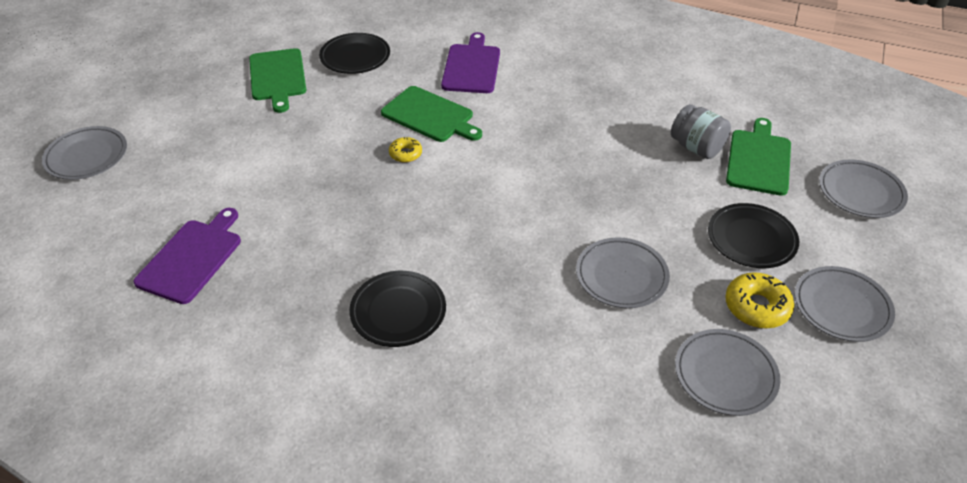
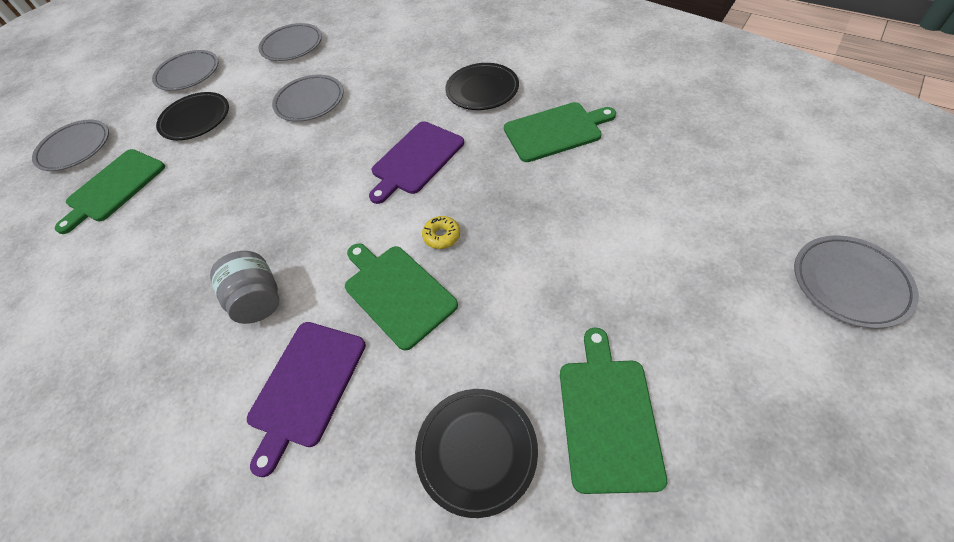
camera: 160 degrees left, 10 degrees up
(192, 258) = (659, 142): purple cutting board -> purple cutting board (415, 160)
(303, 261) = (556, 131): none -> green cutting board
(696, 147) = (152, 208): grey jar -> grey jar (258, 300)
(756, 307) = (239, 77): yellow donut -> none

